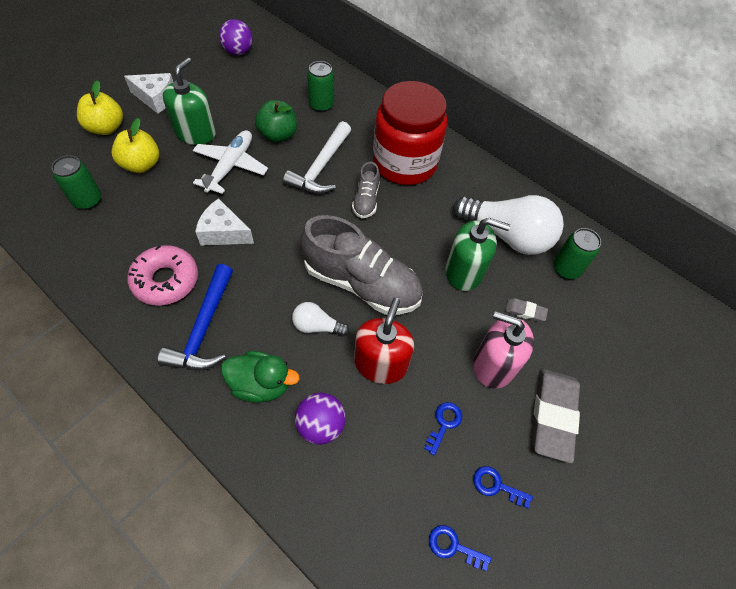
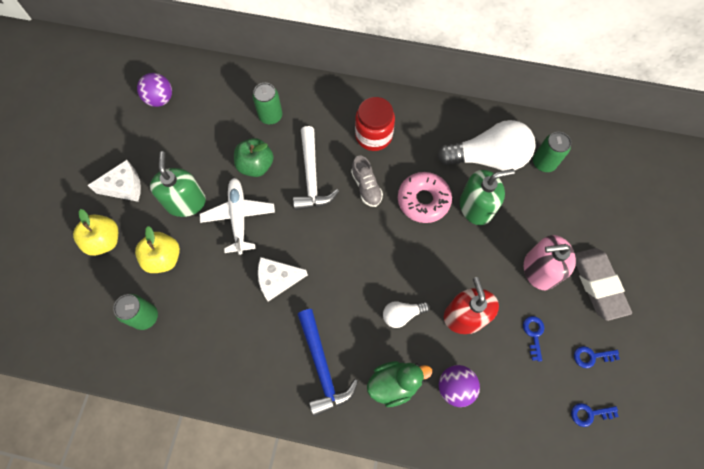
camera: 25 degrees left, 10 degrees up
(166, 280) = (264, 346): pink donut -> pink donut (423, 200)
(361, 283) = (410, 261): grey shoe -> none
(404, 163) = (373, 136): red jar -> red jar, size x0.63
(525, 311) = (536, 215): grey eraser -> none

